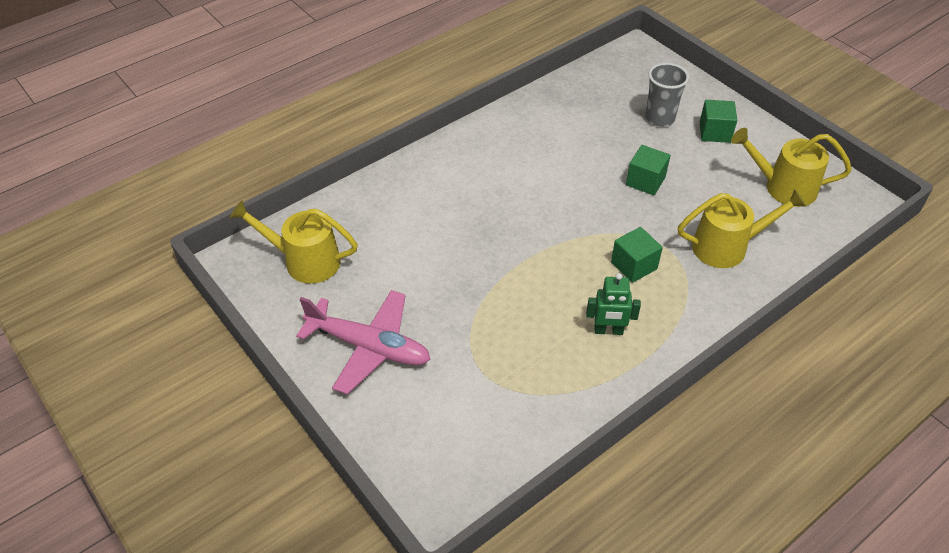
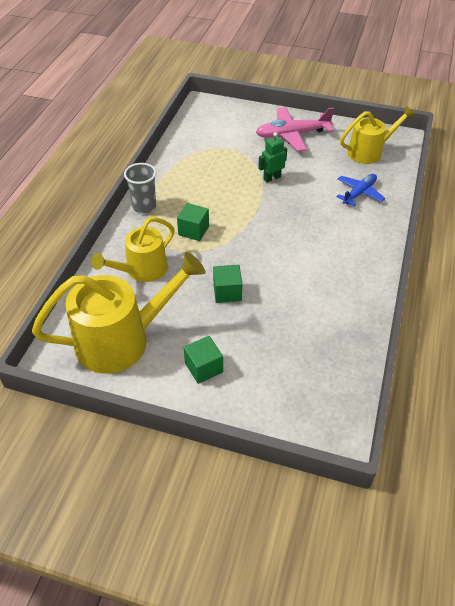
camera: 145 degrees right, 0 degrees up
(390, 213) = (359, 193): none -> blue plane
(608, 331) = (183, 191): green robot -> green robot (272, 178)
(660, 118) = (257, 358): grey cup -> grey cup (144, 206)
(783, 187) = (122, 339): yellow watering can -> yellow watering can, size x1.60

